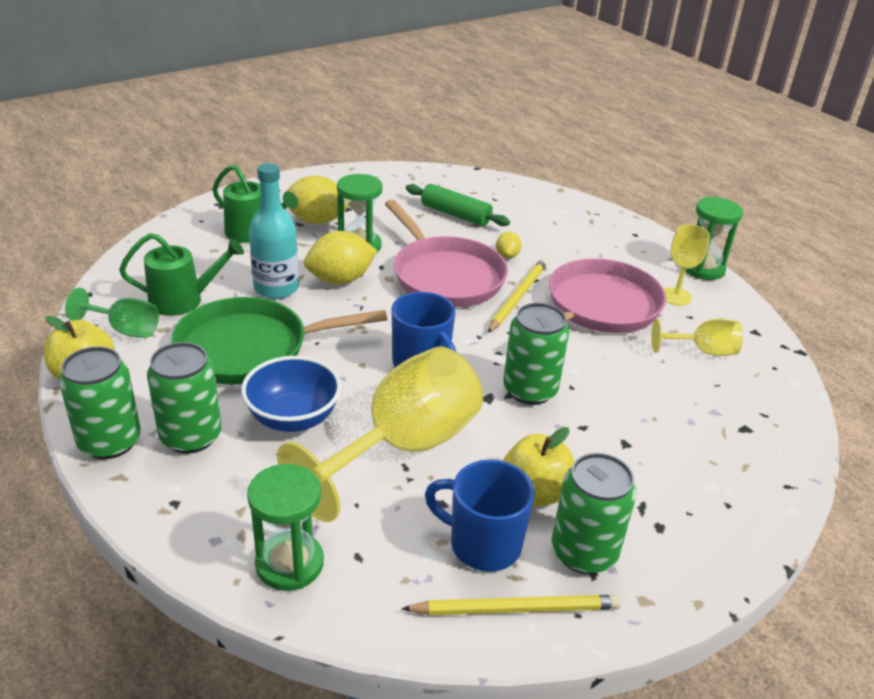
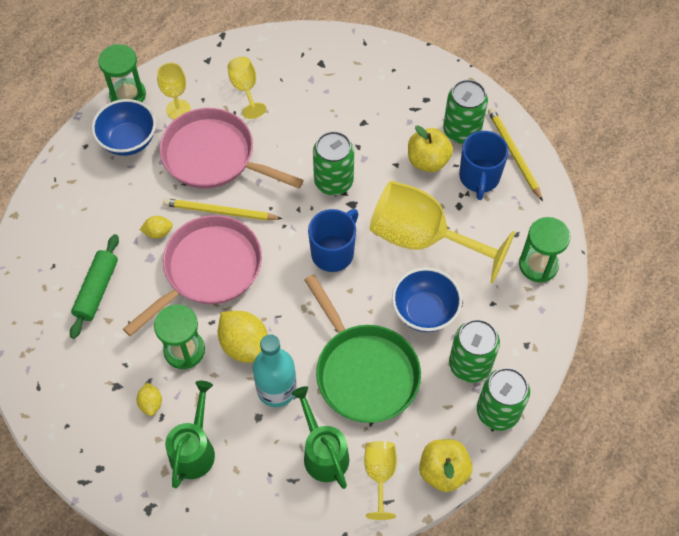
camera: 105 degrees left, 25 degrees up
(125, 330) = (380, 475): green goblet -> yellow goblet
(317, 221) = (151, 403): yellow lemon -> yellow lemon, size x0.51
(636, 259) = (128, 140): none -> blue bowl

